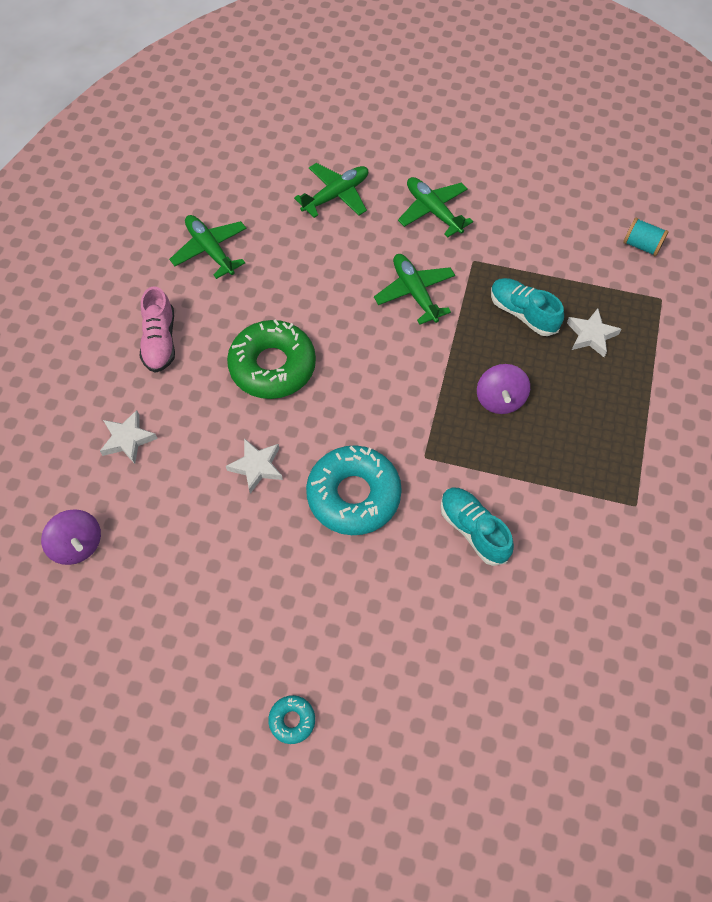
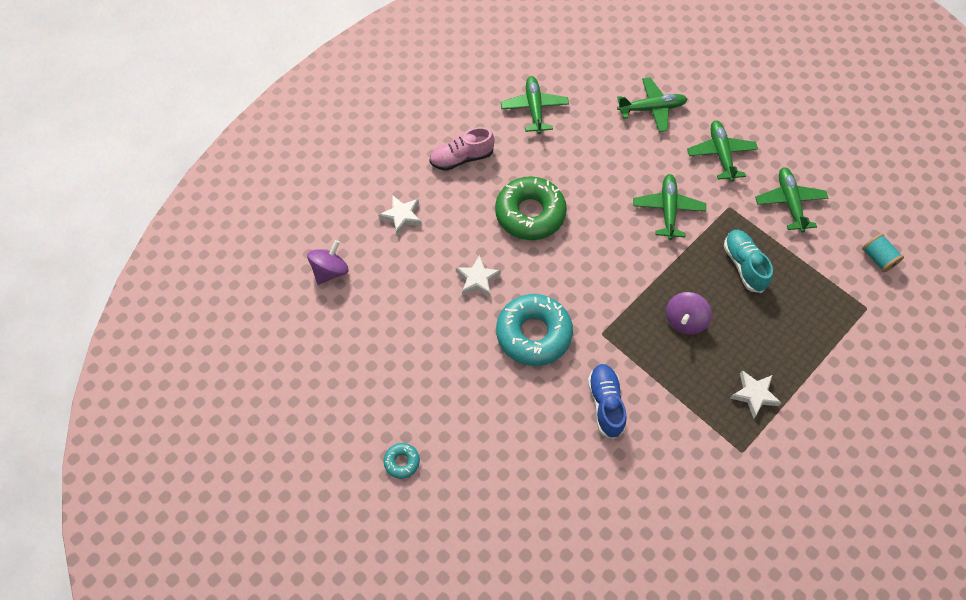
camera: 30 degrees right, 0 degrees up
(78, 545) = (330, 271): purple spinning top -> purple spinning top turned 135 degrees counterclockwise
(160, 341) = (461, 158): pink shoe -> pink shoe turned 45 degrees clockwise
(473, 530) = (605, 404): turquoise shoe -> blue shoe
(528, 229) = (789, 202): none -> green plane
(591, 335) = (789, 308): white star -> white star (754, 394)

